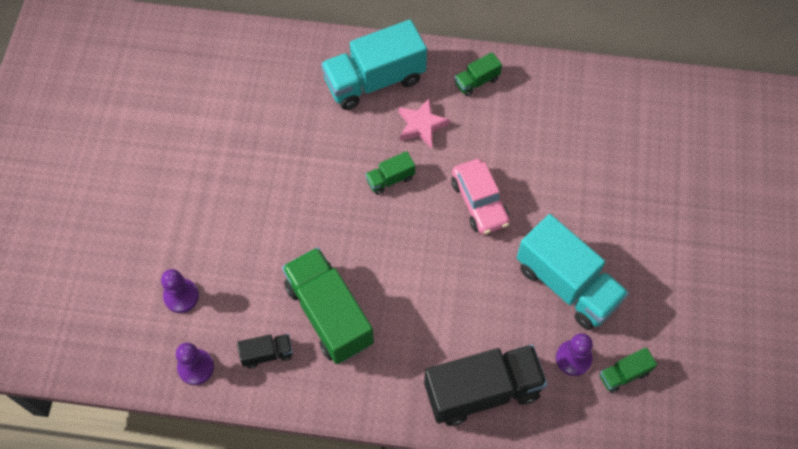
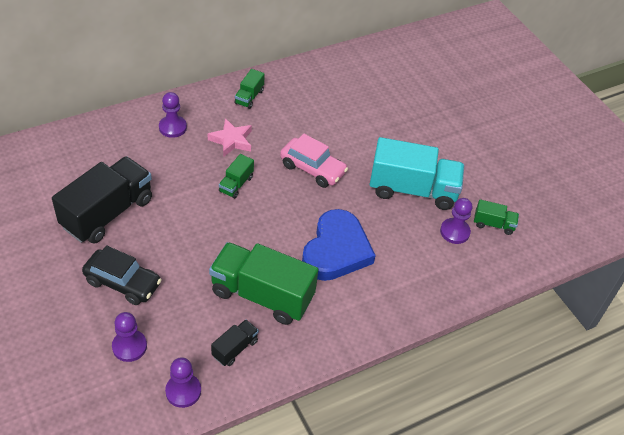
camera: 40 degrees left, 15 degrees down
(217, 228) = (123, 283): none -> black car
(374, 80) = (173, 127): turquoise truck -> purple pawn
(434, 308) = (336, 250): none -> blue heart
(482, 391) = (413, 285): black truck -> black truck (107, 213)
(624, 374) = (493, 224): green truck -> green truck turned 105 degrees counterclockwise

